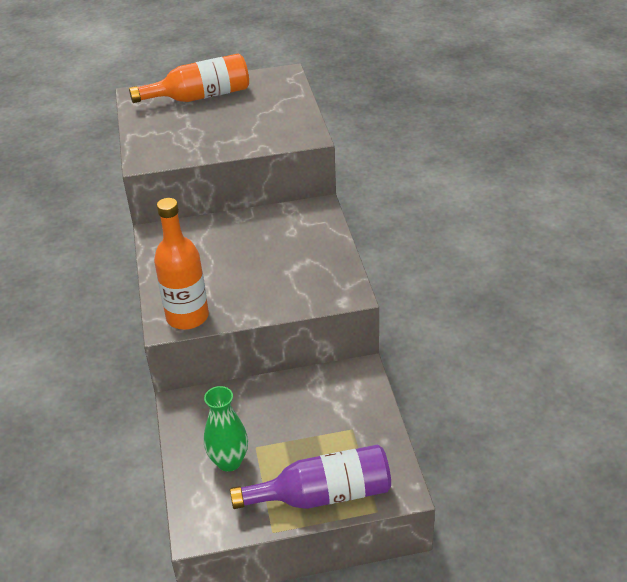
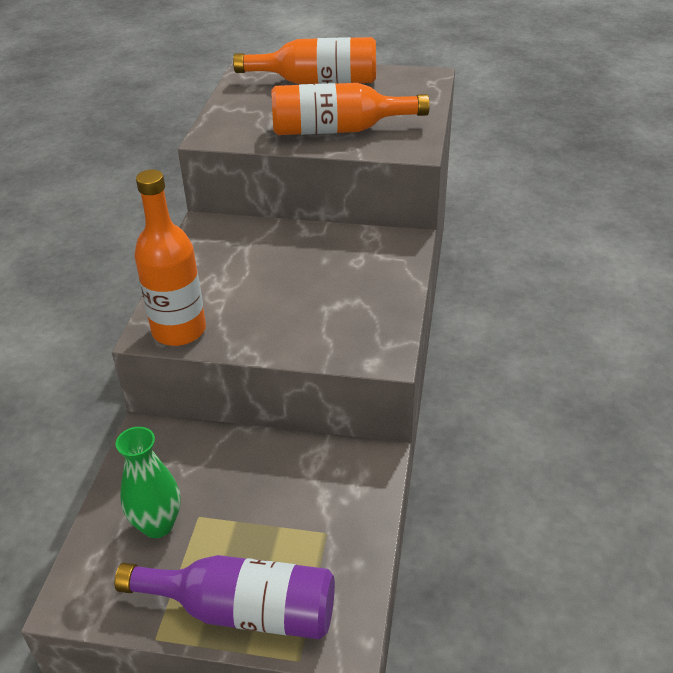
camera: 20 degrees right, 0 degrees up
(242, 133) = (338, 130): none -> orange bottle

